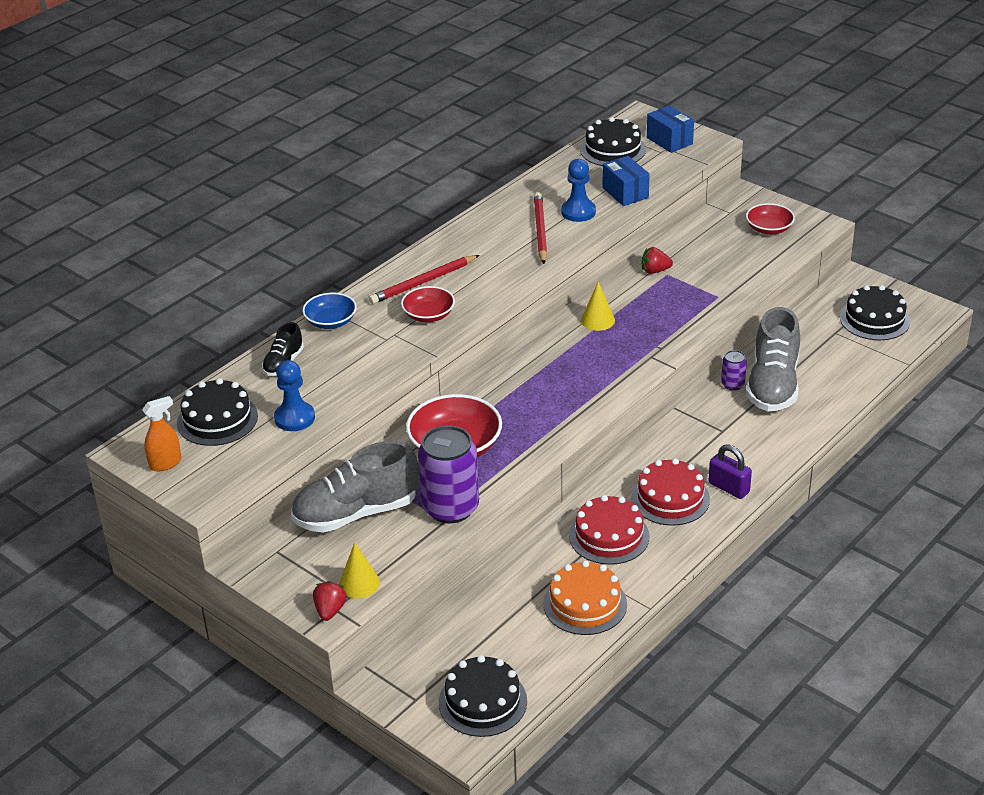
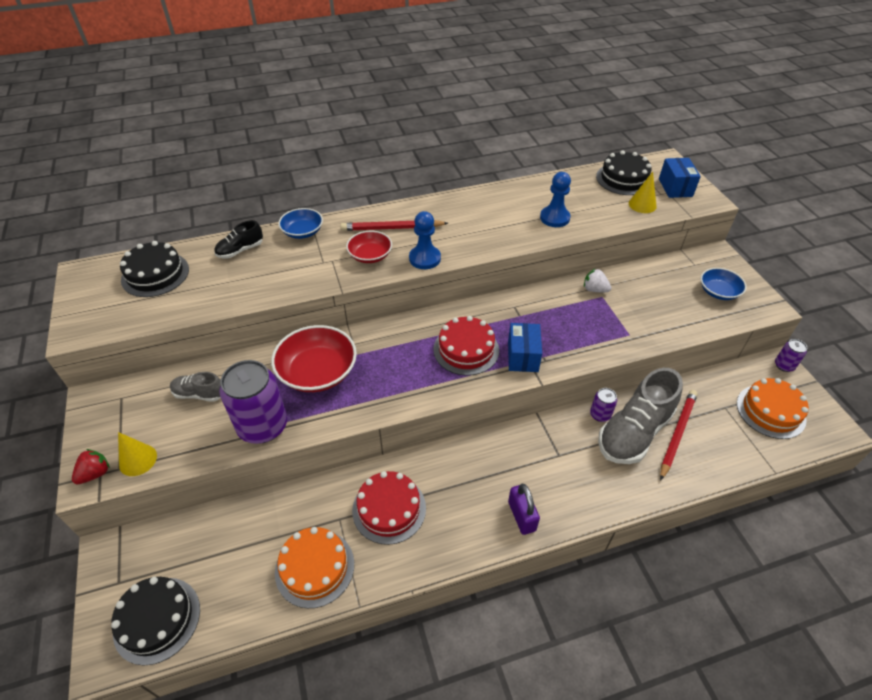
camera: 30 degrees right, 10 degrees up
(165, 463) = (89, 293): orange spray bottle -> none
(294, 418) = (199, 297): blue pawn -> blue pawn (424, 258)
(356, 513) = (199, 394): grey shoe -> grey shoe, size x0.50
(540, 231) = (512, 221): red pencil -> red pencil (677, 434)
(597, 320) = (515, 312): yellow cone -> yellow cone (642, 204)
(625, 193) = (605, 216): blue box -> blue box (523, 356)
(655, 271) = (594, 289): red strawberry -> white strawberry
(670, 498) = (466, 499): red cake -> red cake (466, 349)
(769, 228) = (718, 292): red bowl -> blue bowl
(861, 277) = (784, 365): none -> purple can
(874, 319) = (770, 411): black cake -> orange cake

